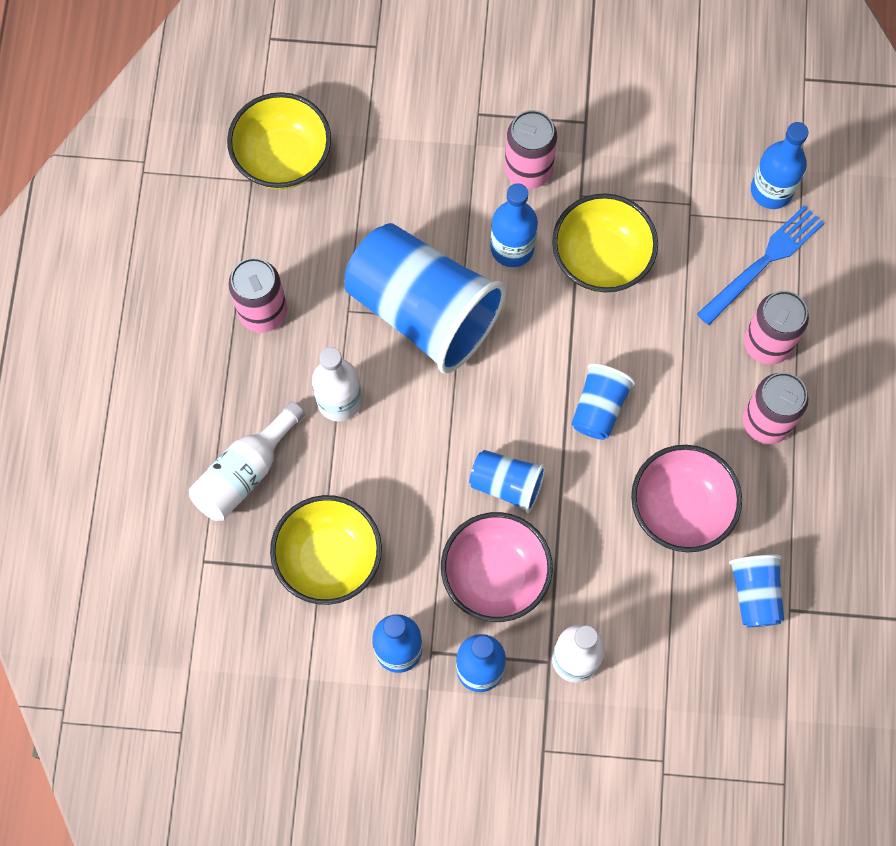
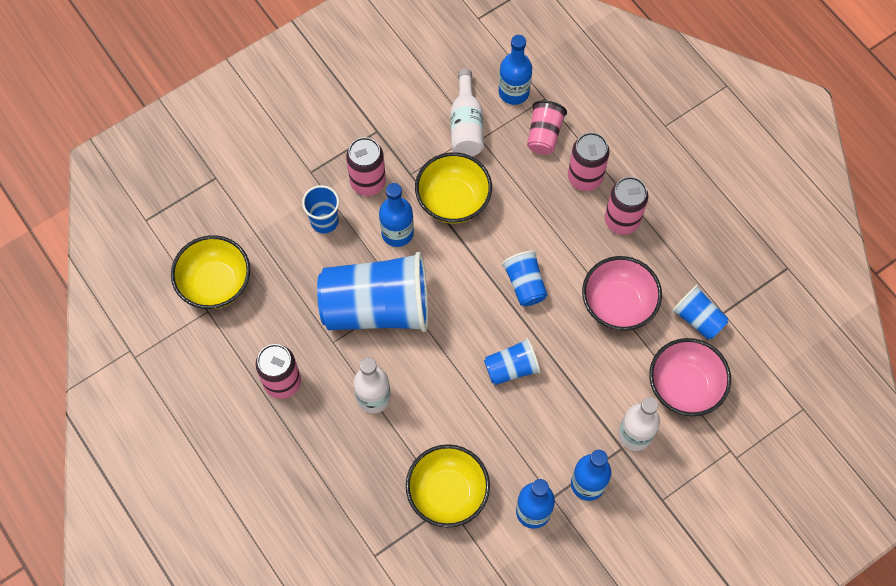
camera: 40 degrees left, 5 degrees down
(245, 472) = (354, 484): white bottle -> white bottle (466, 125)
(447, 177) = (324, 221): none -> blue cup
(495, 575) = (550, 424): pink bowl -> pink bowl (684, 387)
(763, 262) = (544, 135): blue fork -> pink cup

